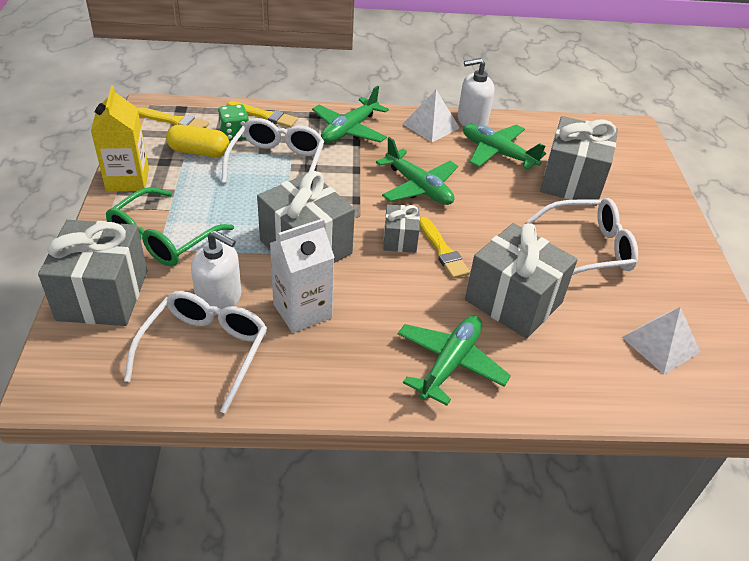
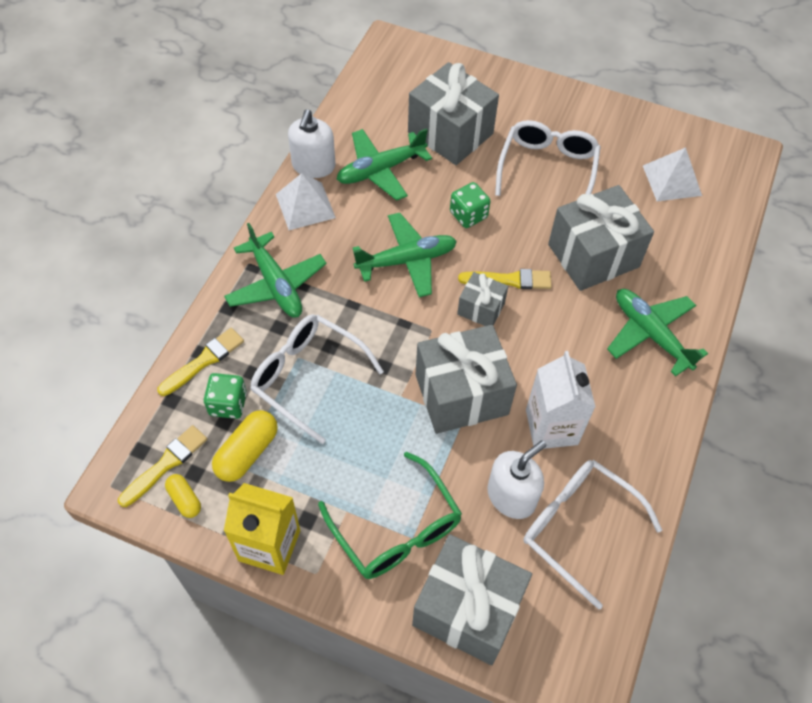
camera: 65 degrees left, 15 degrees up
(151, 135) = (184, 499): none -> yellow capsule
(493, 211) = (468, 215): none -> green dice

